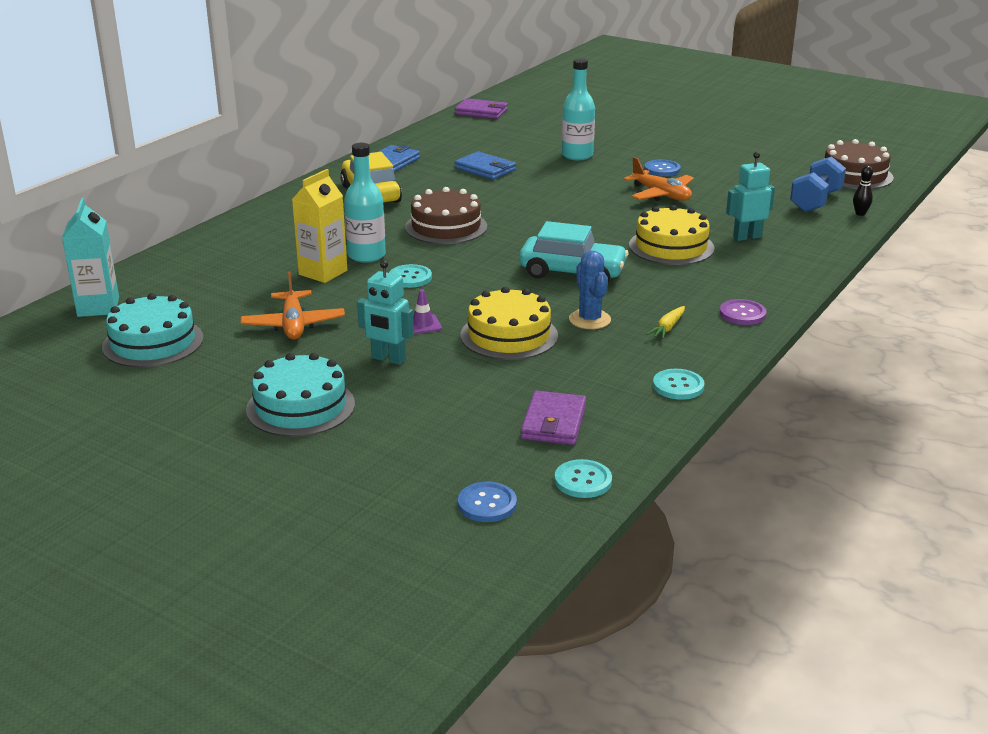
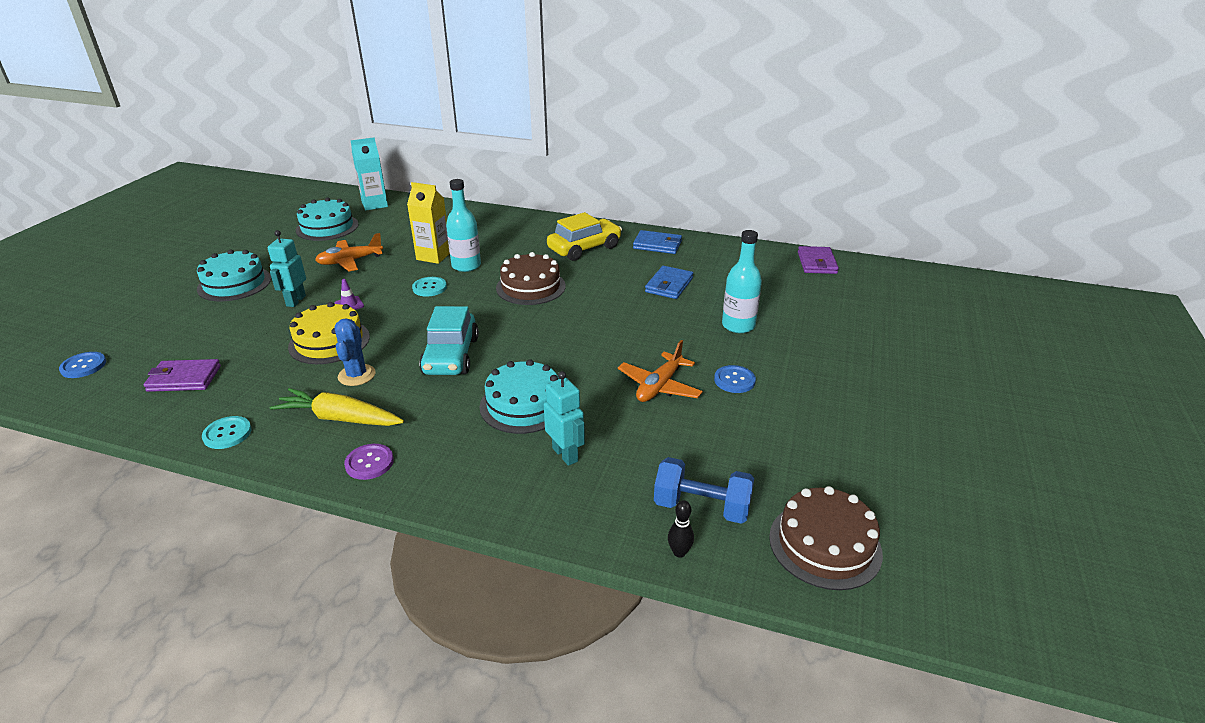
camera: 75 degrees right, 5 degrees up
(583, 480) = (94, 401): turquoise button -> none
(589, 320) = (357, 375): blue cactus -> blue cactus turned 60 degrees counterclockwise
(667, 328) = (340, 418): yellow carrot -> yellow carrot, size x2.01
(671, 246) = (523, 405): yellow cake -> turquoise cake

